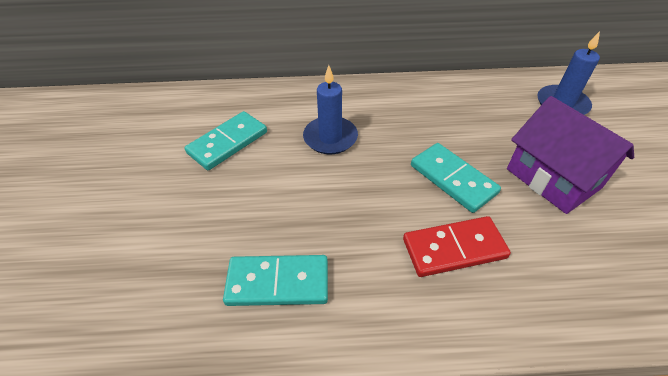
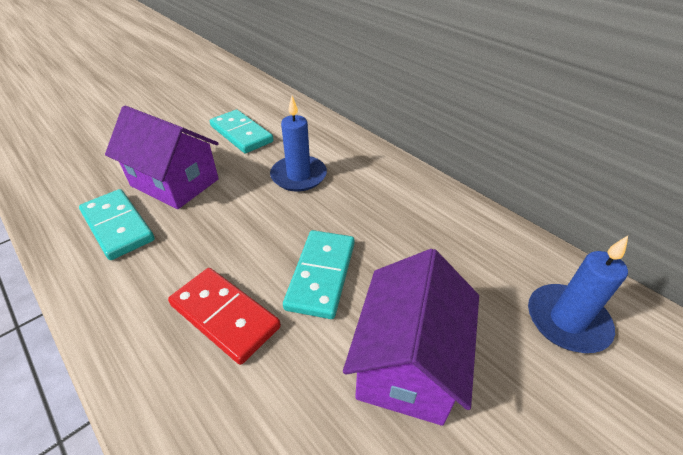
camera: 50 degrees right, 5 degrees down
(227, 142) = (241, 134): turquoise domino -> turquoise domino turned 45 degrees clockwise
(253, 216) = (175, 182): none -> purple house

